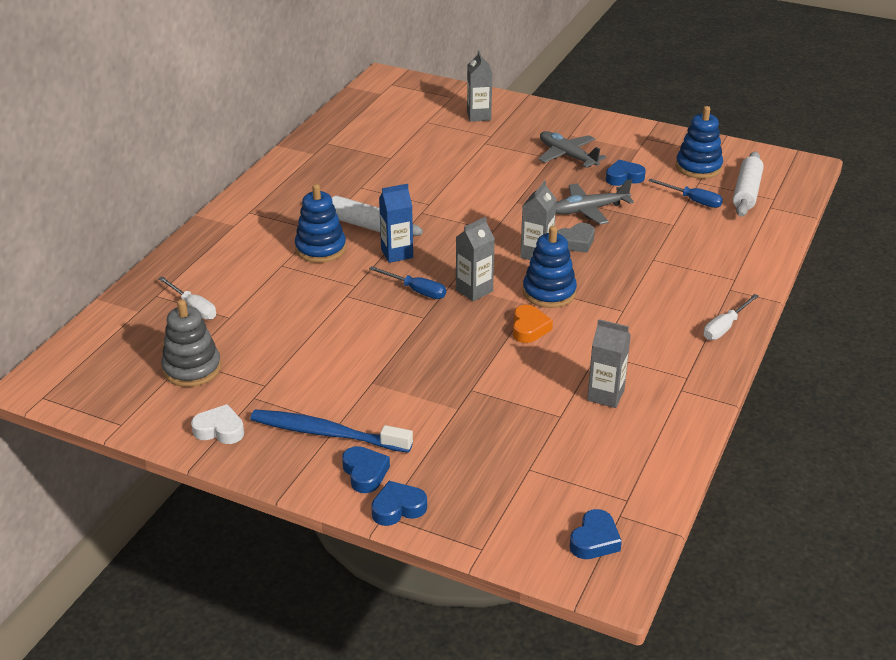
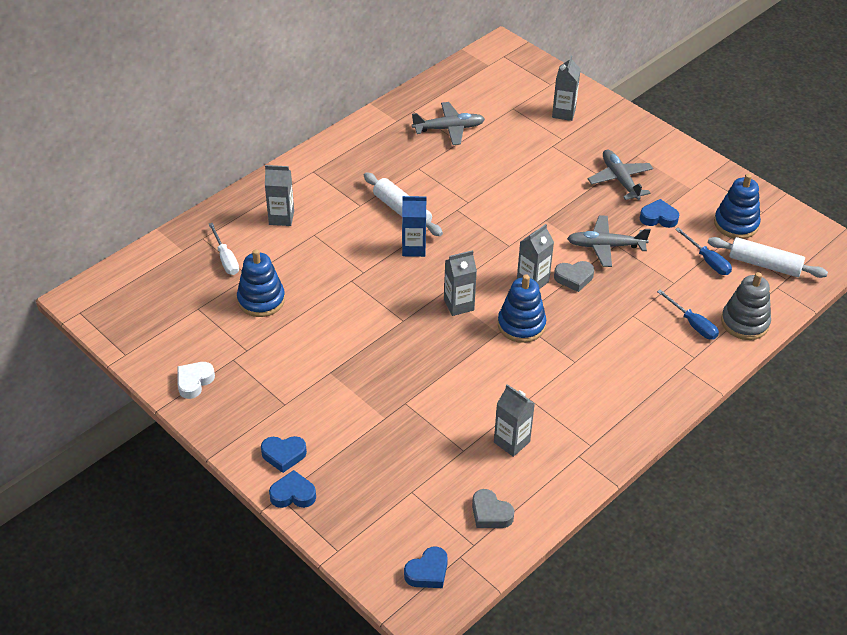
camera: 20 degrees right, 10 degrees up
(192, 369) = (199, 318): grey stacking toy -> grey stacking toy (744, 322)
(219, 430) = (194, 382): white heart -> white heart turned 90 degrees counterclockwise
(237, 258) = (281, 218): none -> grey carton
(320, 249) = (353, 226): blue stacking toy -> blue stacking toy (261, 300)
(326, 433) = (272, 410): blue toothbrush -> none
(365, 473) = (283, 455): blue heart -> blue heart turned 90 degrees clockwise
(372, 149) = (448, 128): none -> grey plane
(416, 291) = (410, 291): blue screwdriver -> blue screwdriver (692, 324)
(529, 328) = (484, 357): orange heart -> none
(626, 466) = (490, 513): none -> grey heart
(725, 327) = (654, 404): white screwdriver -> none
(746, 192) = (764, 264): white rolling pin -> white rolling pin turned 75 degrees clockwise

